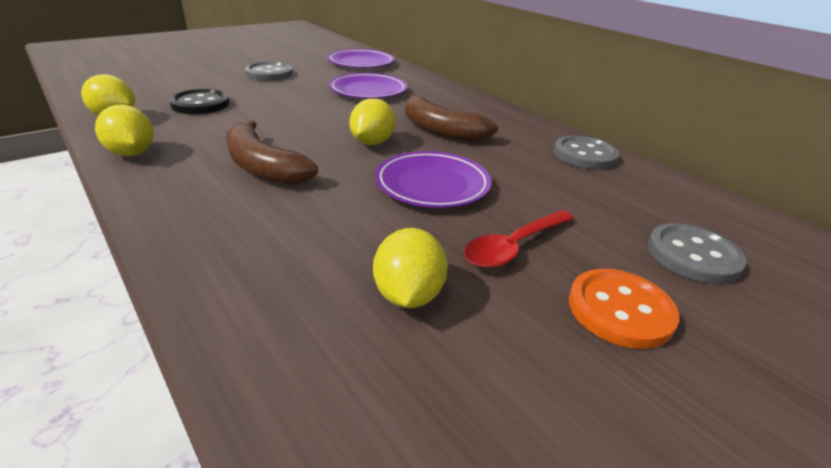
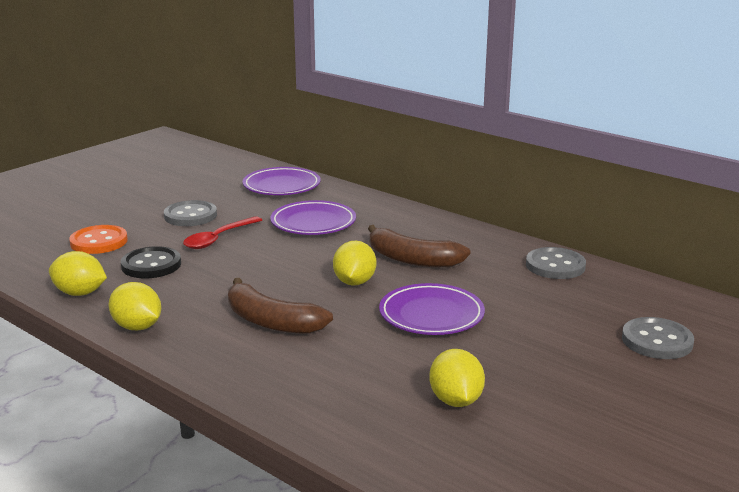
camera: 10 degrees left, 10 degrees down
(514, 246) = (519, 355): red spoon -> red spoon (218, 239)
(620, 310) = (608, 386): orange button -> orange button (99, 242)

